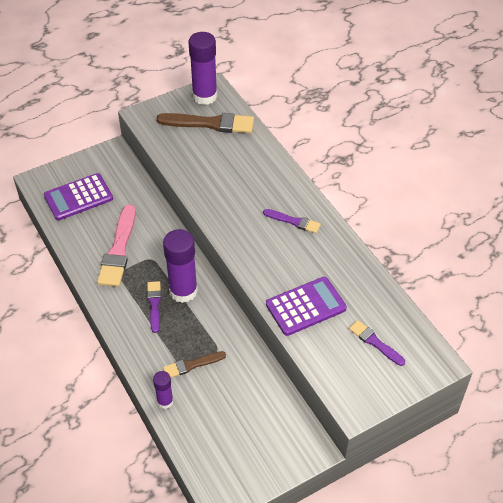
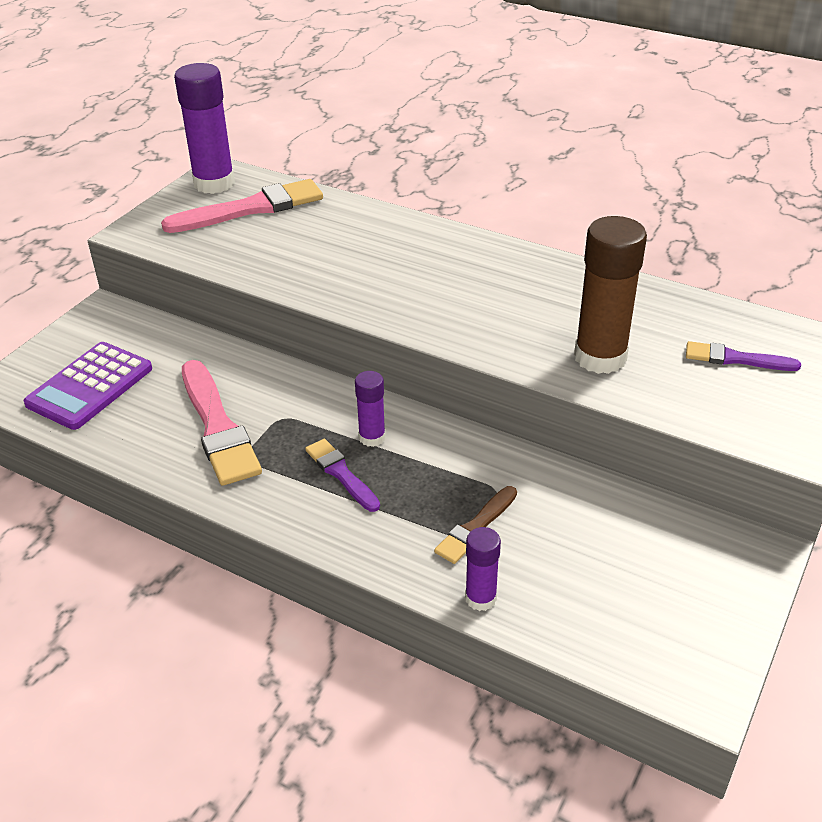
camera: 30 degrees left, 10 degrees down
(183, 291) = (372, 437): purple glue stick -> purple glue stick, size x0.52
(210, 123) = (251, 208): brown brush -> pink brush
(294, 221) = (481, 271): purple brush -> none
(306, 306) = (600, 357): purple calculator -> brown glue stick

